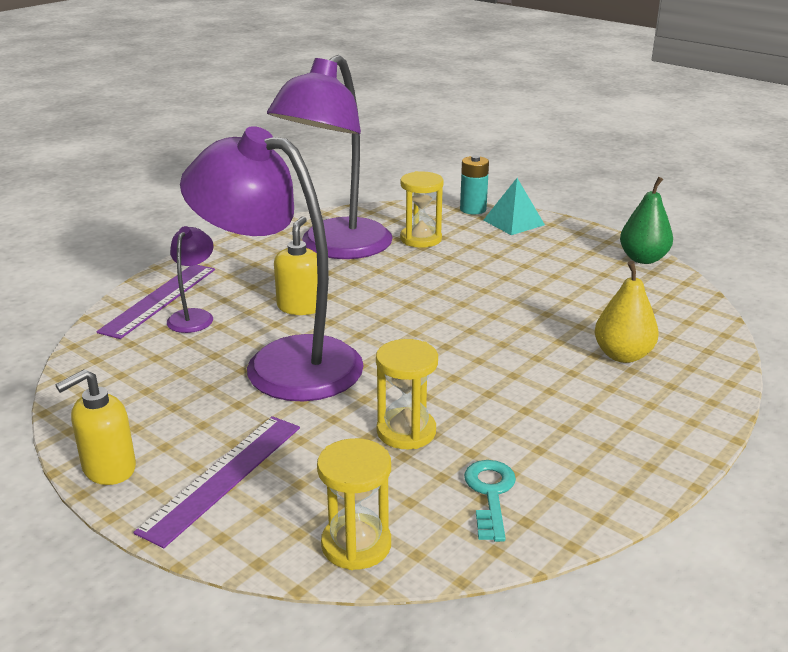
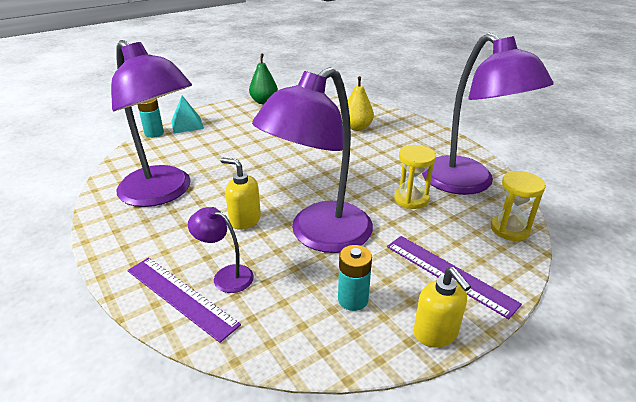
camera: 75 degrees left, 5 degrees up
(163, 402) = (353, 299): none -> turquoise battery
(421, 239) = (180, 158): yellow hourglass -> none
(490, 494) = (467, 183): turquoise key -> purple lamp

